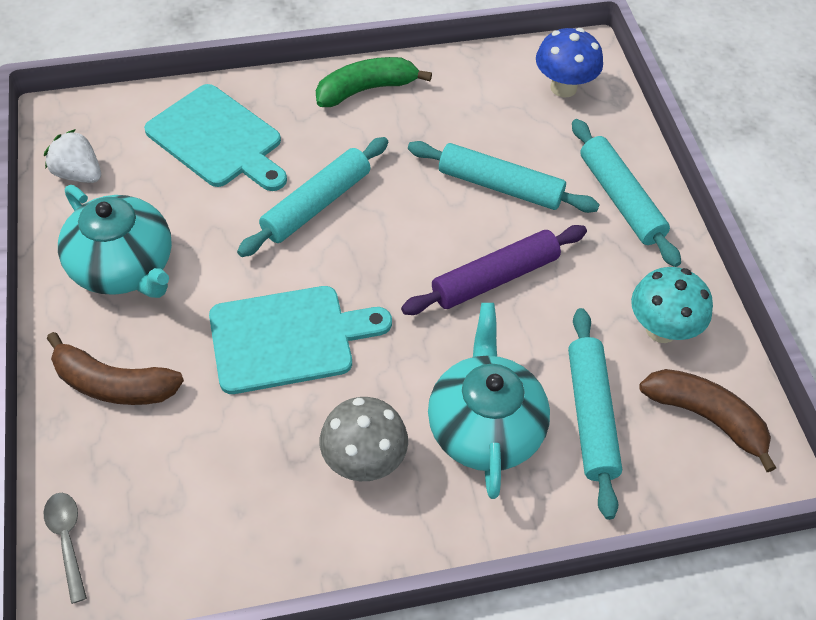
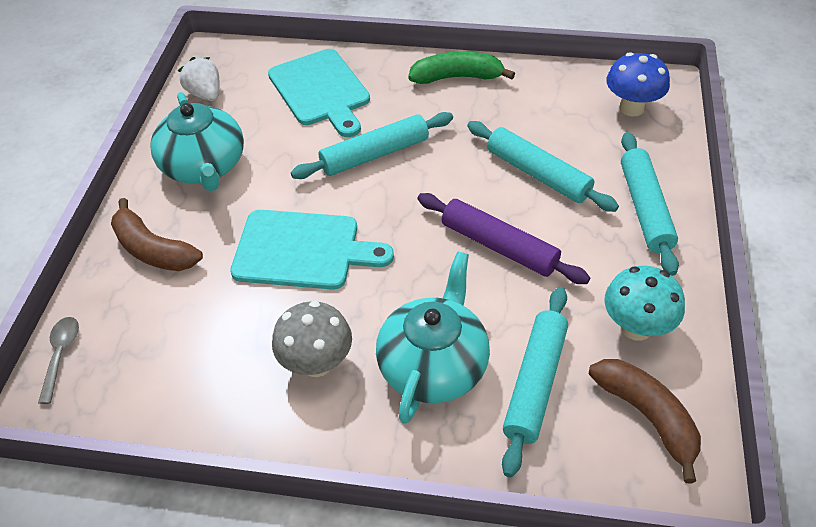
camera: 25 degrees right, 5 degrees down
(494, 278) = (499, 246): purple rolling pin -> purple rolling pin turned 45 degrees clockwise

